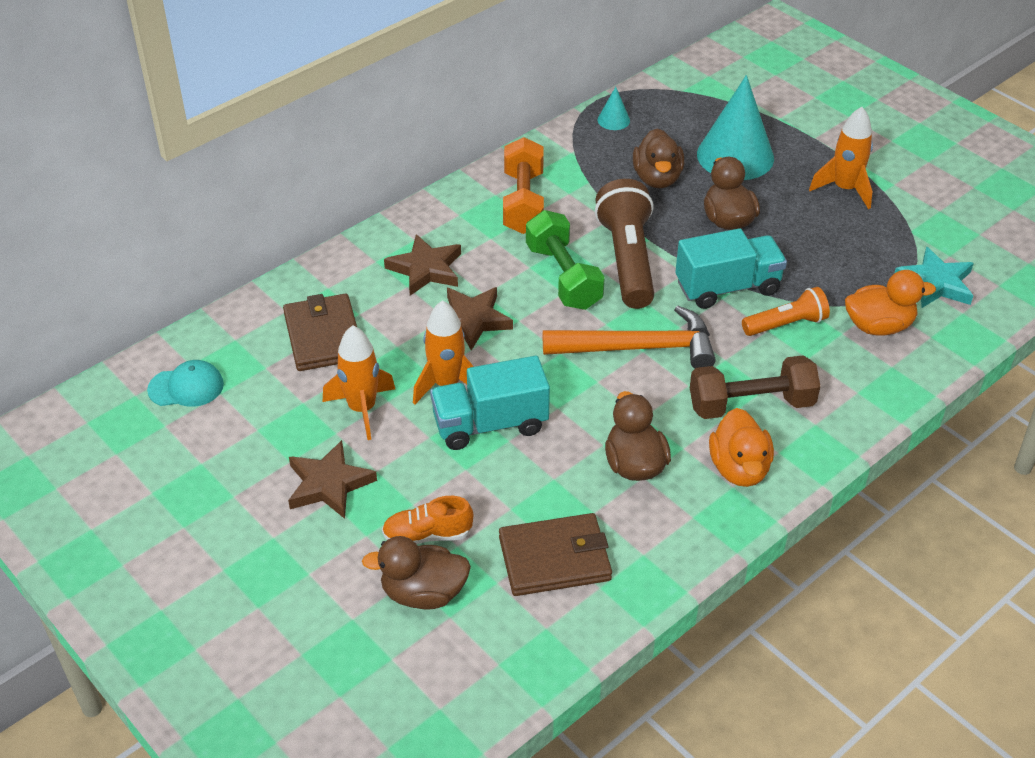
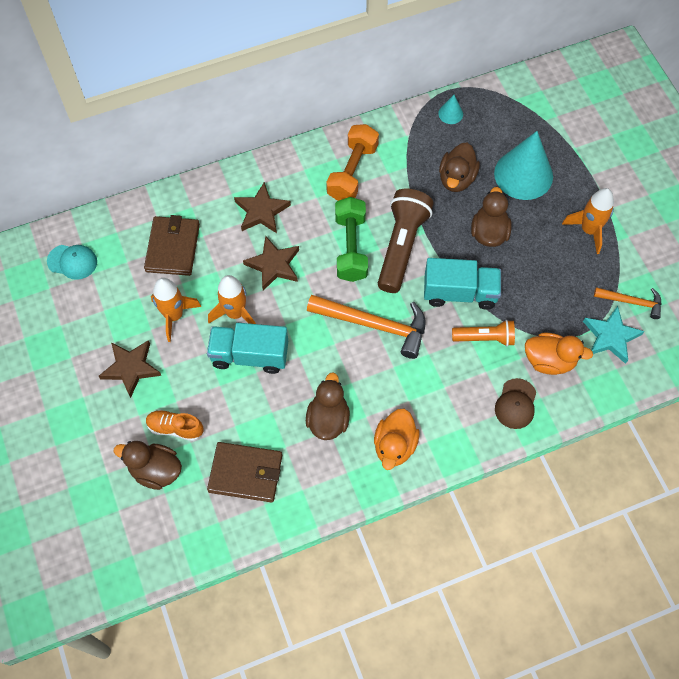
camera: 20 degrees right, 20 degrees up
(751, 404) = (427, 397): brown dumbbell -> none
(865, 381) = (516, 404): none -> brown cap
(938, 244) = (631, 302): none -> orange hammer

